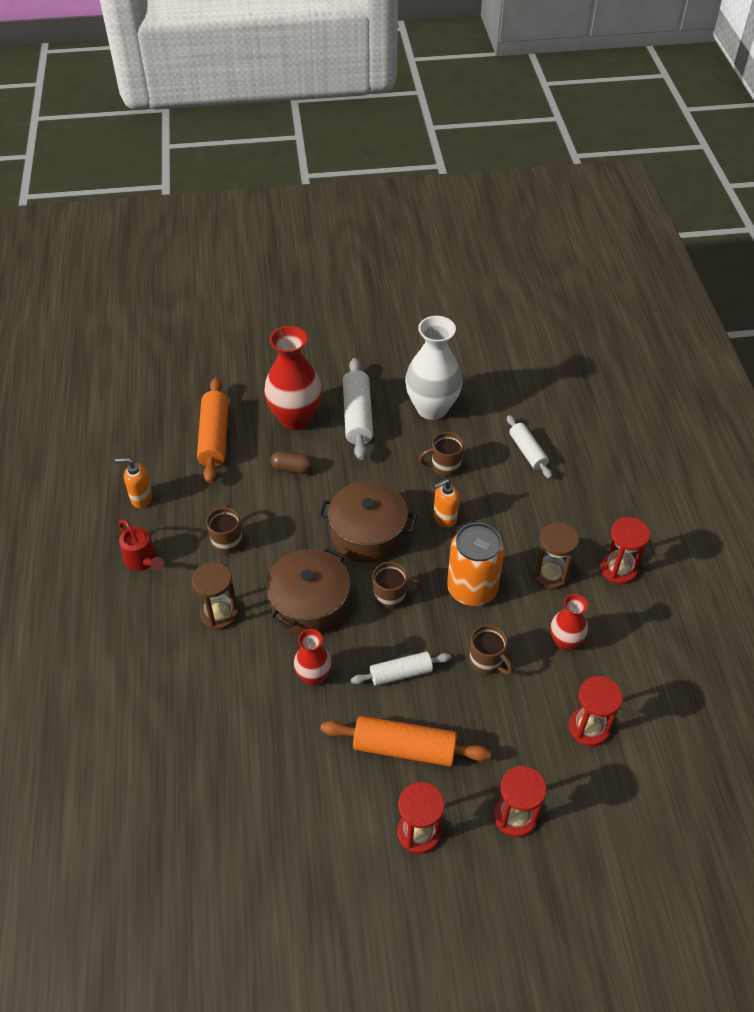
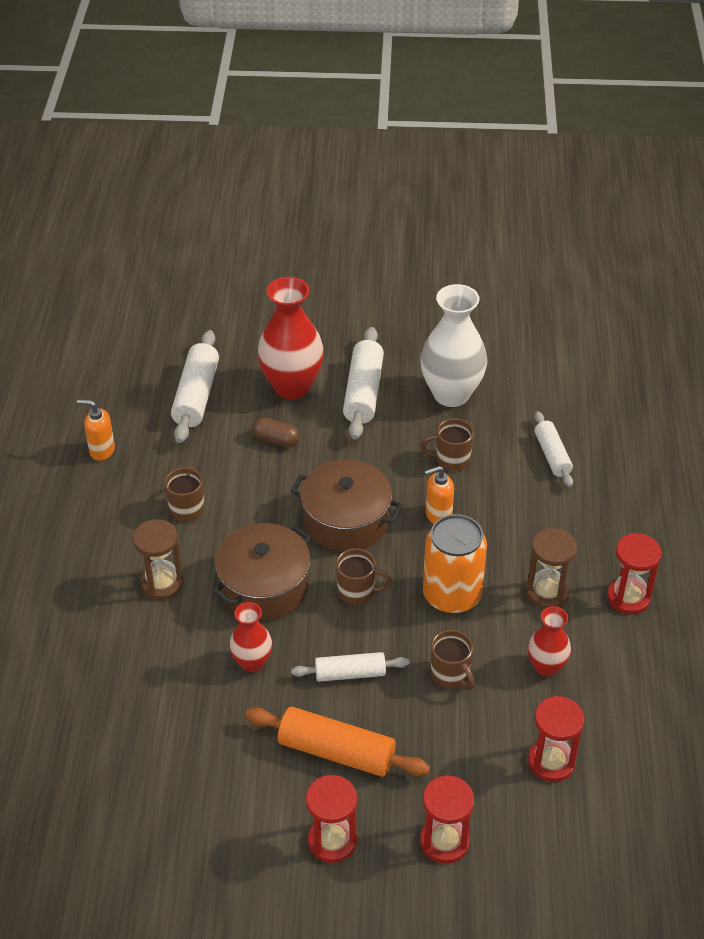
camera: 10 degrees right, 5 degrees down
(143, 560) = (90, 516): red watering can -> none
(214, 437) = (196, 396): orange rolling pin -> white rolling pin

